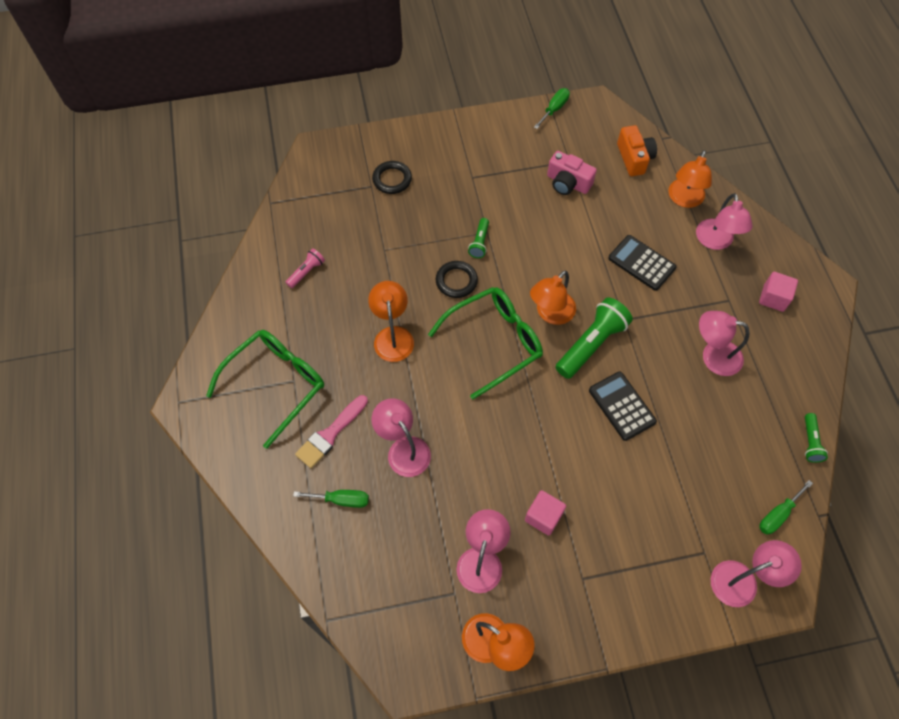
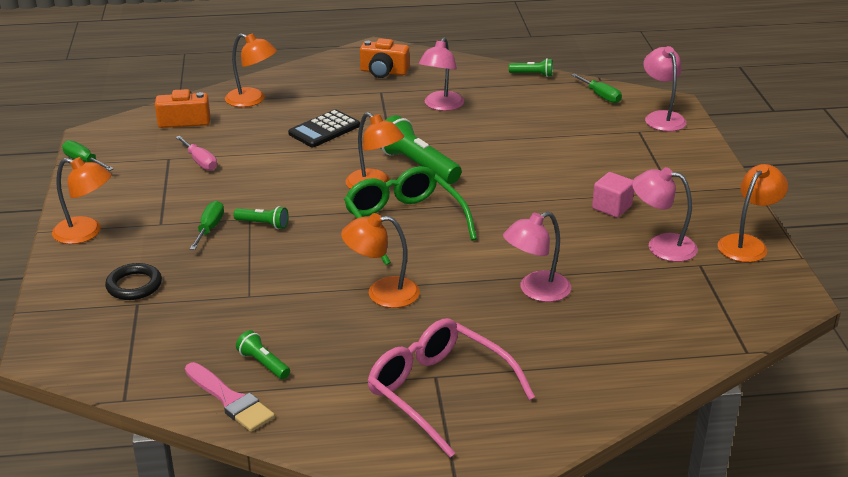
camera: 85 degrees left, 30 degrees down
(276, 384) = (439, 392): green glasses -> pink glasses
(306, 272) = (263, 364): pink flashlight -> green flashlight
(330, 434) = (514, 345): pink brush -> pink brush (230, 400)
(341, 500) = (601, 338): green screwdriver -> green screwdriver (209, 228)
(454, 136) = (86, 233): none -> orange lamp
(456, 281) = (314, 243): black ring -> none
(567, 183) = (200, 162): pink camera -> pink screwdriver
(622, 406) = (491, 156): black calculator -> none
(715, 241) = (311, 90): pink lamp -> none
(773, 298) = (383, 72): pink cube -> orange camera

